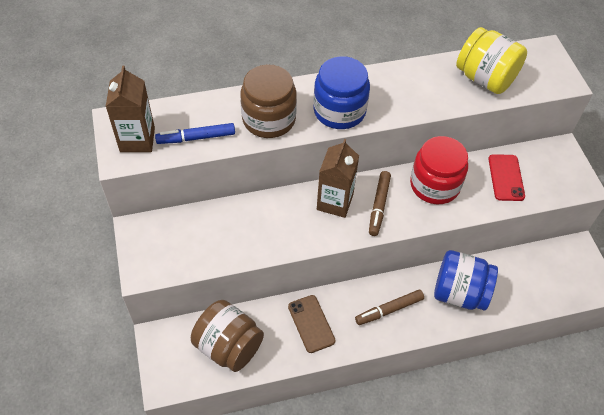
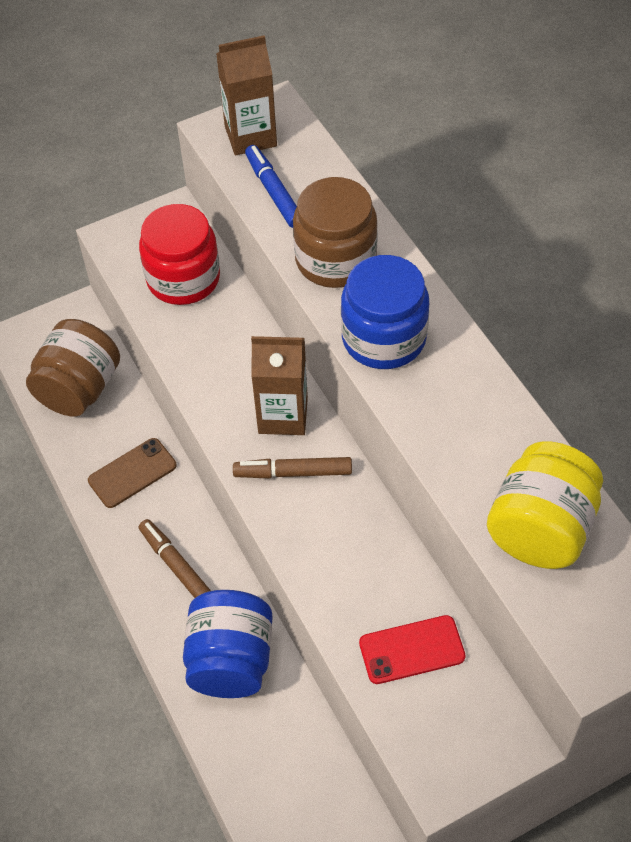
camera: 80 degrees right, 0 degrees up
(434, 185) = (359, 543): red jar -> red jar (183, 278)

